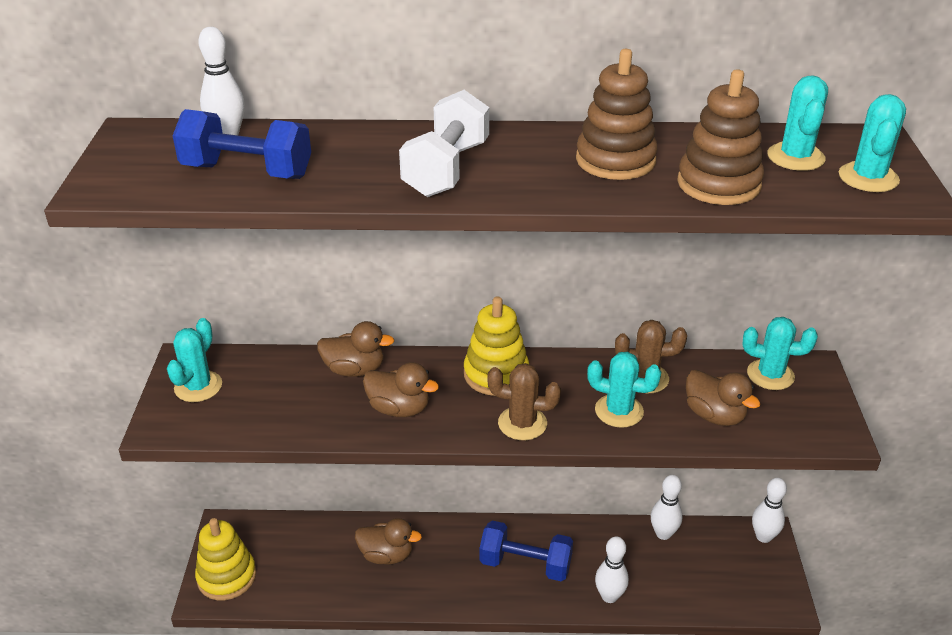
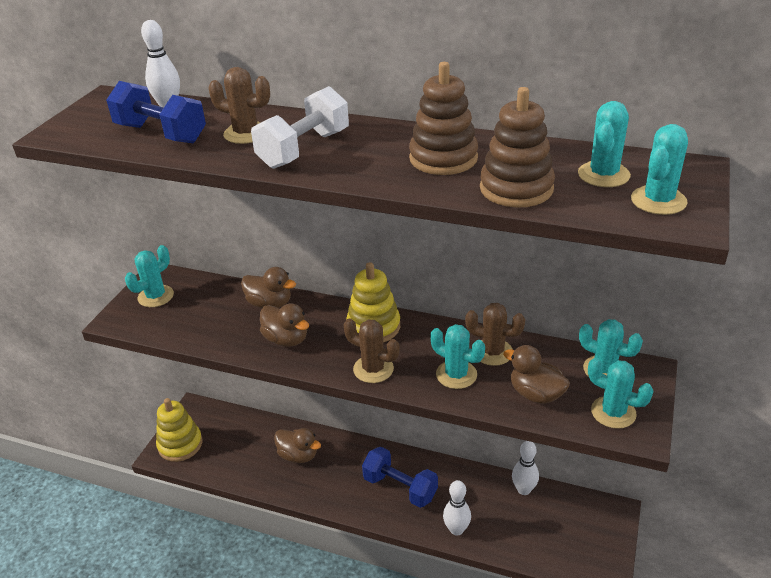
camera: 20 degrees right, 0 degrees up
(358, 158) = (246, 133): none -> brown cactus
(714, 415) = (535, 394): brown duck -> brown duck turned 150 degrees clockwise
(763, 536) = (611, 512): white bowling pin -> none
(802, 418) = (613, 412): none -> turquoise cactus

